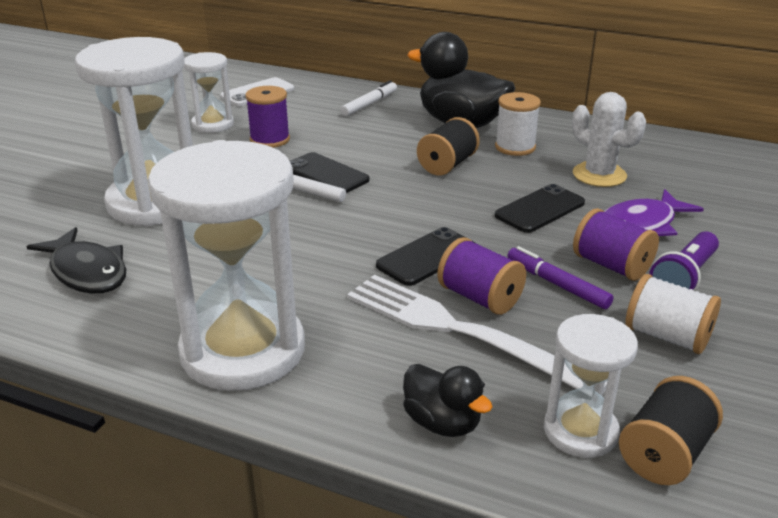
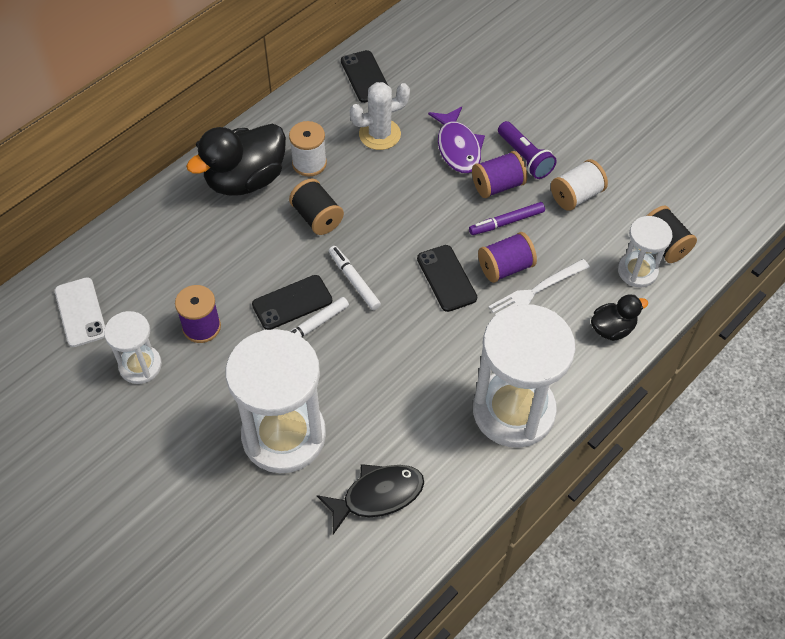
camera: 70 degrees left, 25 degrees up
(369, 104) = (165, 230): white marker -> white marker (354, 281)
(460, 331) = (536, 290): white fork -> white fork, size x0.63
(540, 209) = (412, 190): black phone -> black phone (365, 77)

